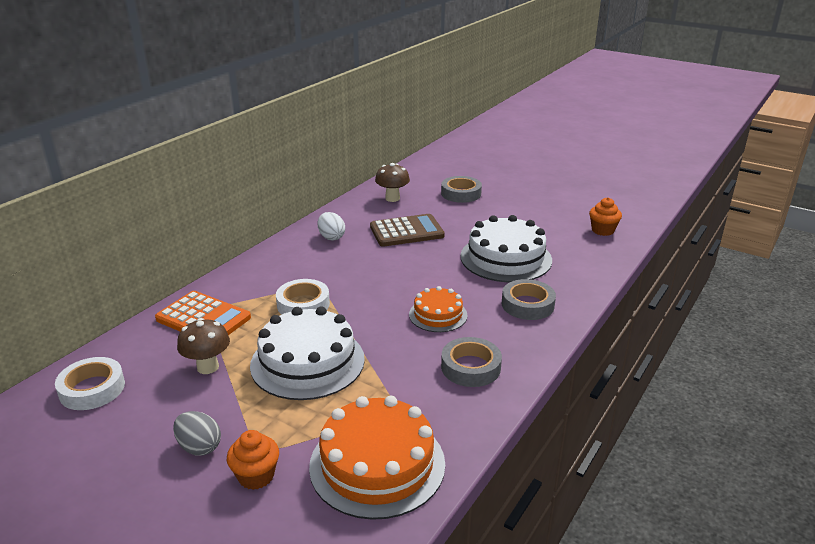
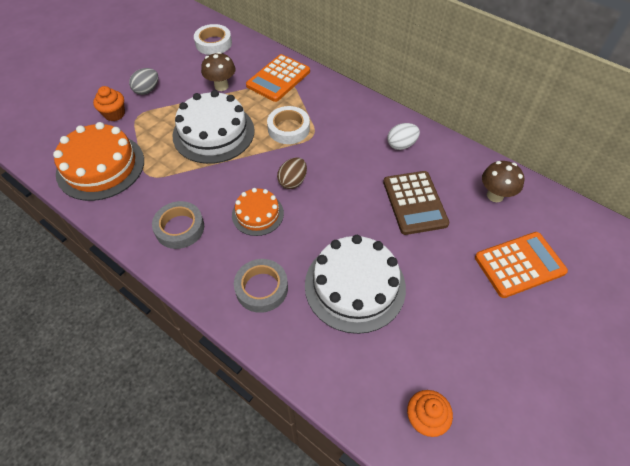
camera: 95 degrees right, 25 degrees up
(388, 296) = (293, 181): none -> brown egg
(461, 193) = (519, 265): grey tape -> orange calculator

